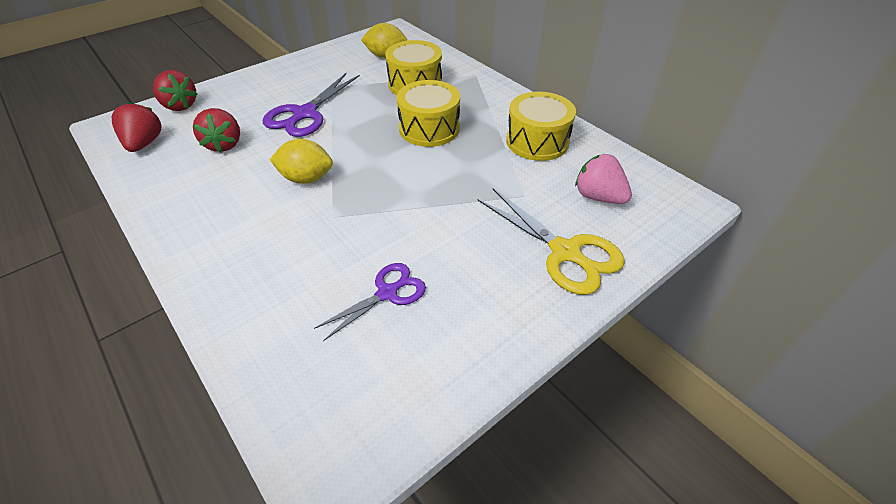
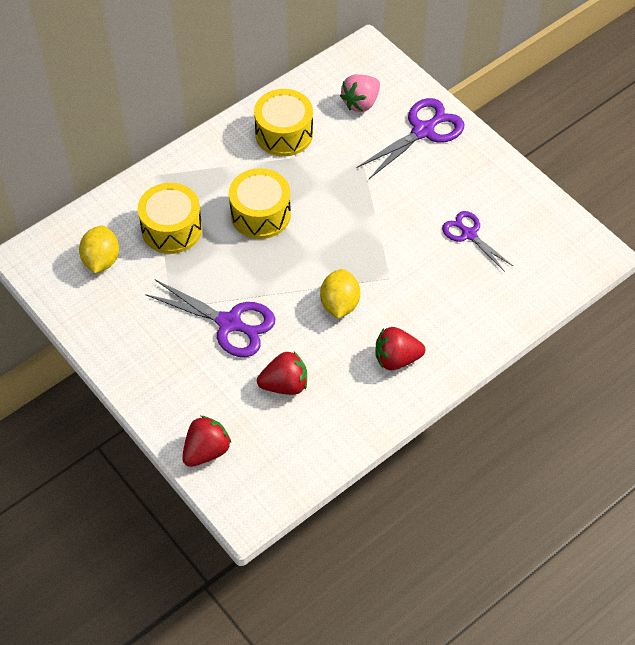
camera: 90 degrees left, 10 degrees up
(144, 144) = (282, 460): red strawberry -> red strawberry (396, 359)
(565, 252) = (423, 131): yellow scissors -> purple scissors

